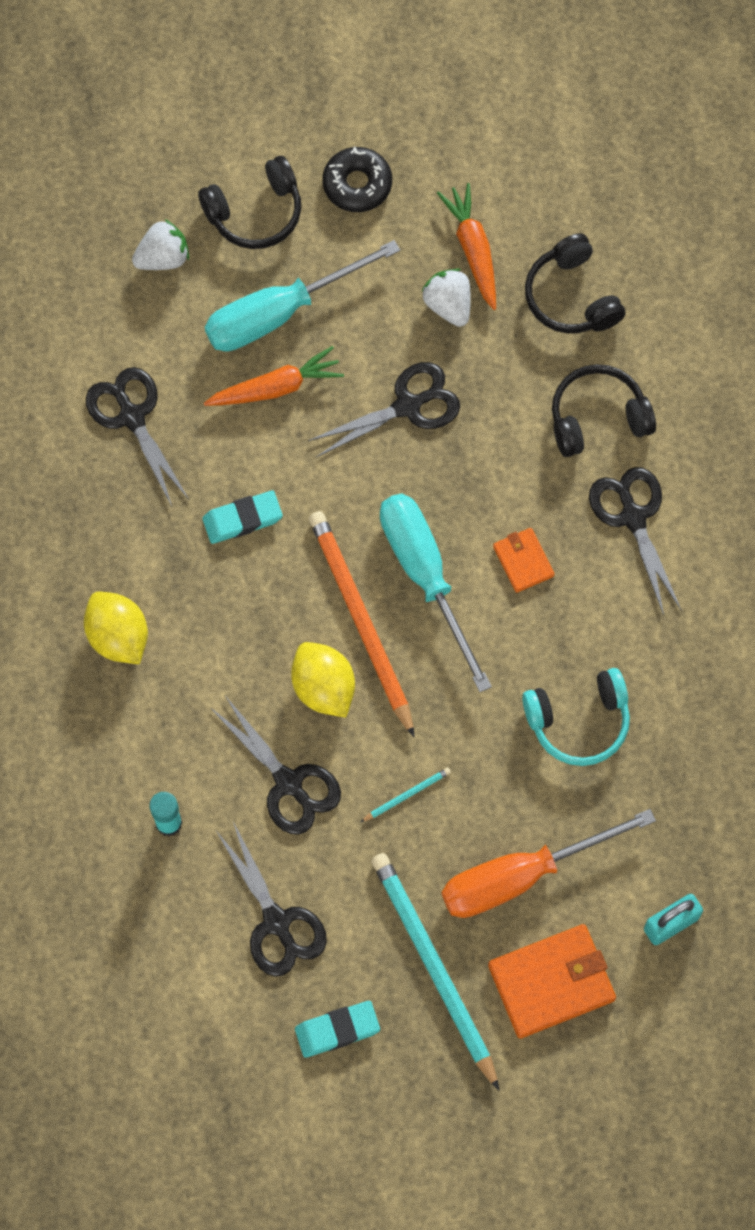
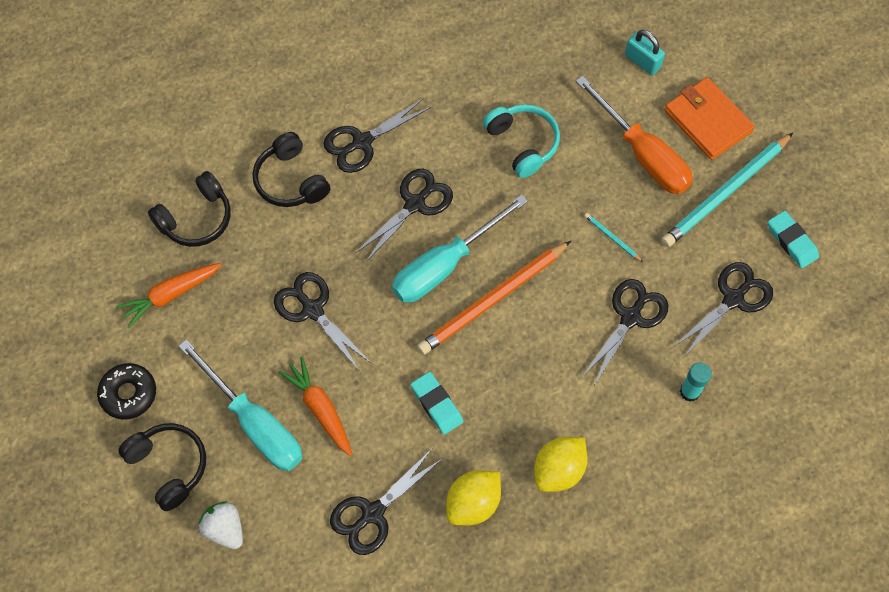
camera: 105 degrees left, 5 degrees down
(323, 688) = (552, 312): yellow lemon -> yellow lemon (473, 503)
(448, 305) = (221, 301): white strawberry -> none
(523, 561) = (415, 204): orange wallet -> black scissors

